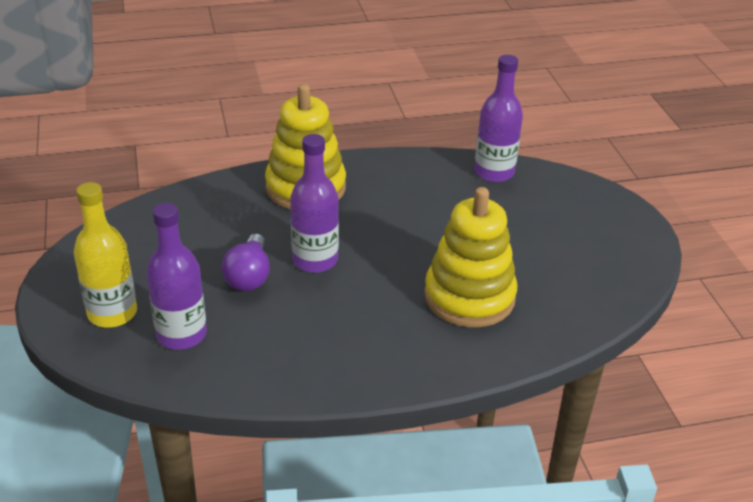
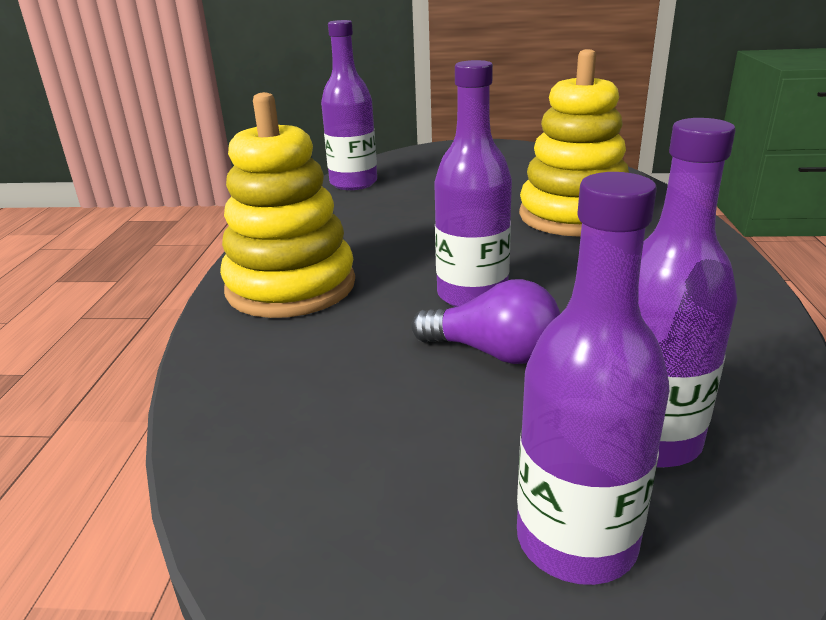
camera: 70 degrees left, 10 degrees down
(112, 313) = (576, 541): yellow bottle -> purple bottle

